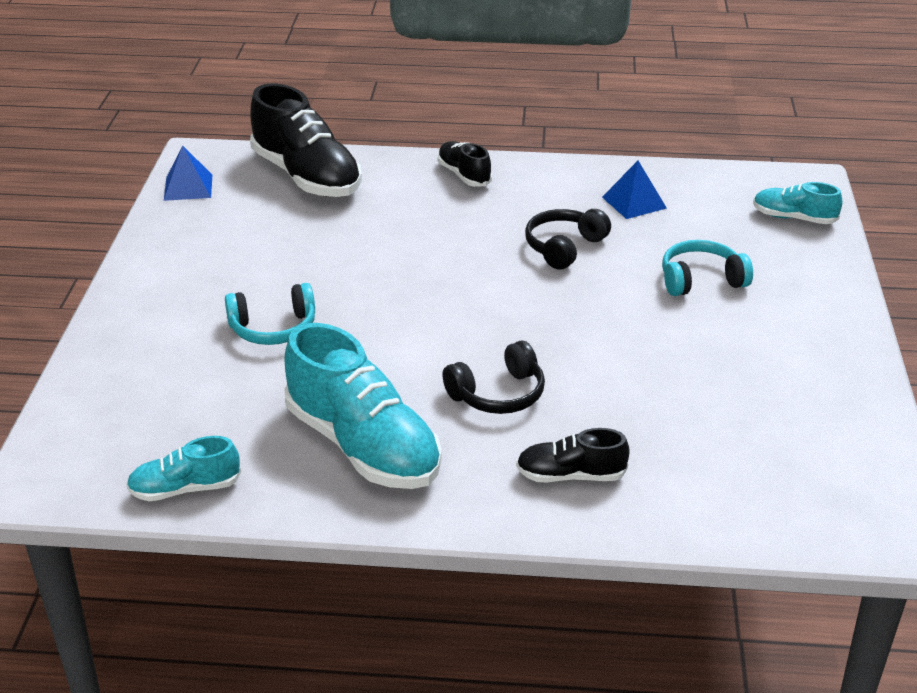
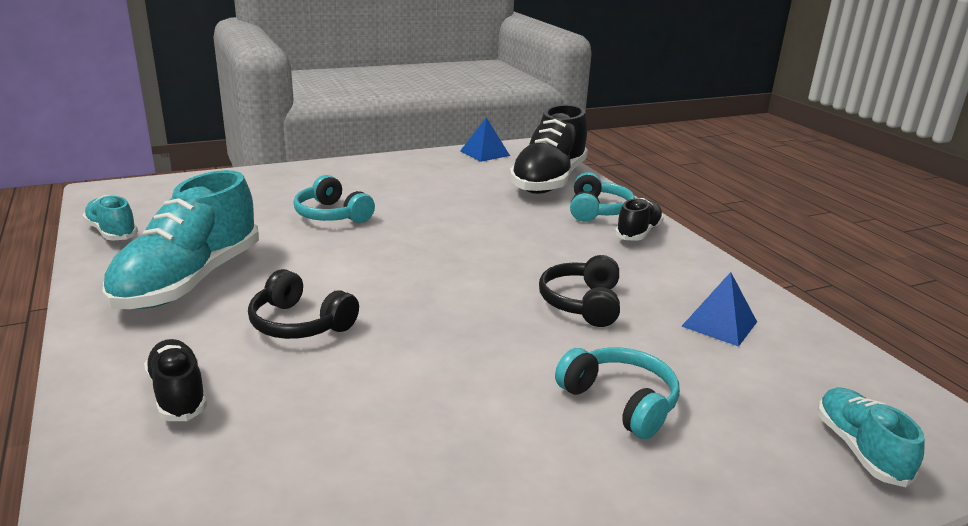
camera: 60 degrees right, 10 degrees down
(401, 177) = (597, 210): none -> turquoise headphones
(564, 247) = (582, 303): black headphones -> black headphones turned 90 degrees counterclockwise

